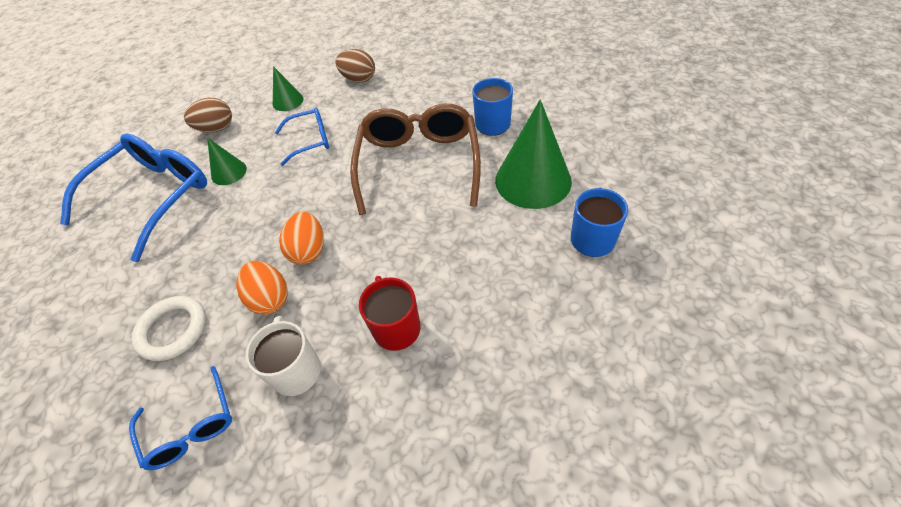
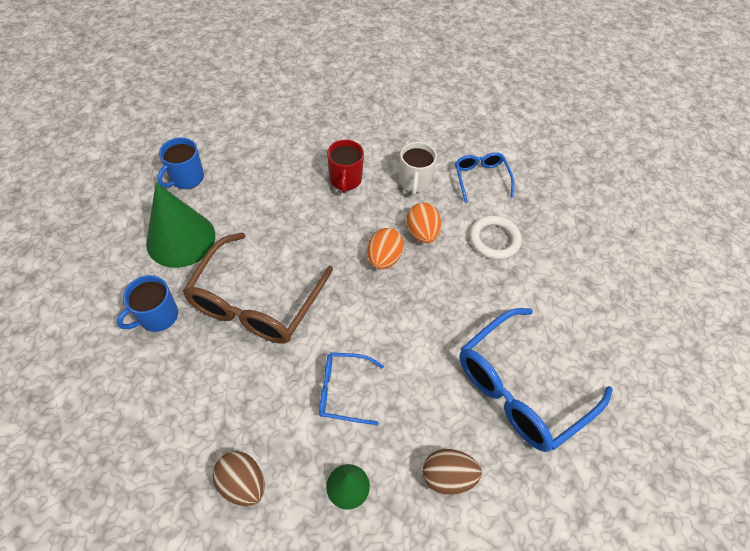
camera: 165 degrees left, 5 degrees up
(229, 172) = (439, 386): green cone -> none

